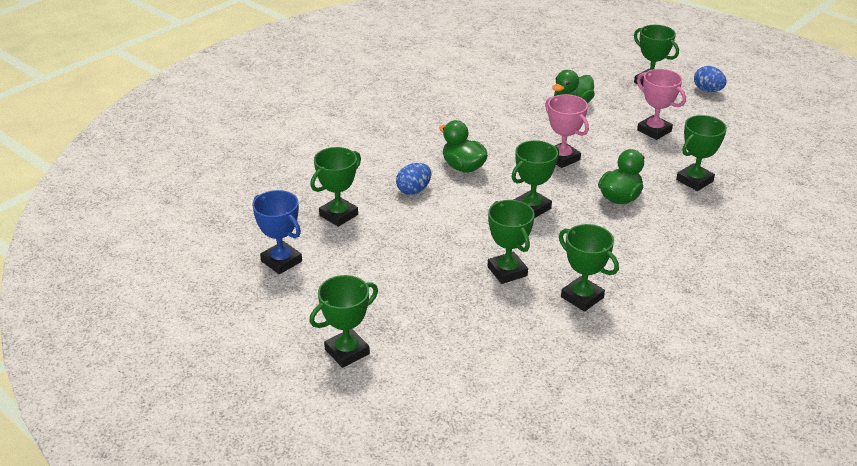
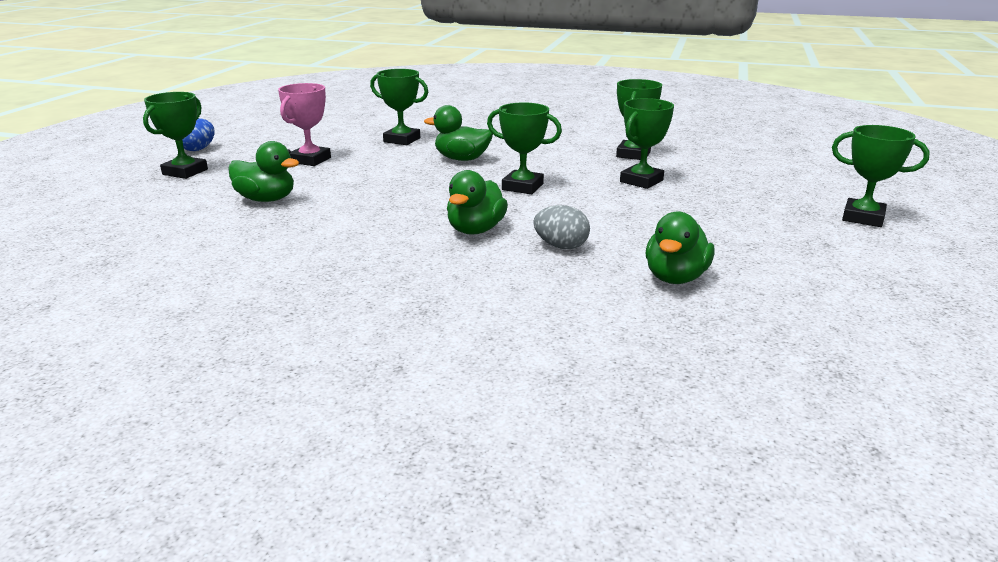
camera: 115 degrees left, 10 degrees down
(281, 261) = (816, 287): blue trophy -> none
(338, 215) = (675, 278): green trophy -> green duck
(414, 190) = (561, 246): blue egg -> grey egg
(562, 158) = (406, 188): pink trophy -> none

